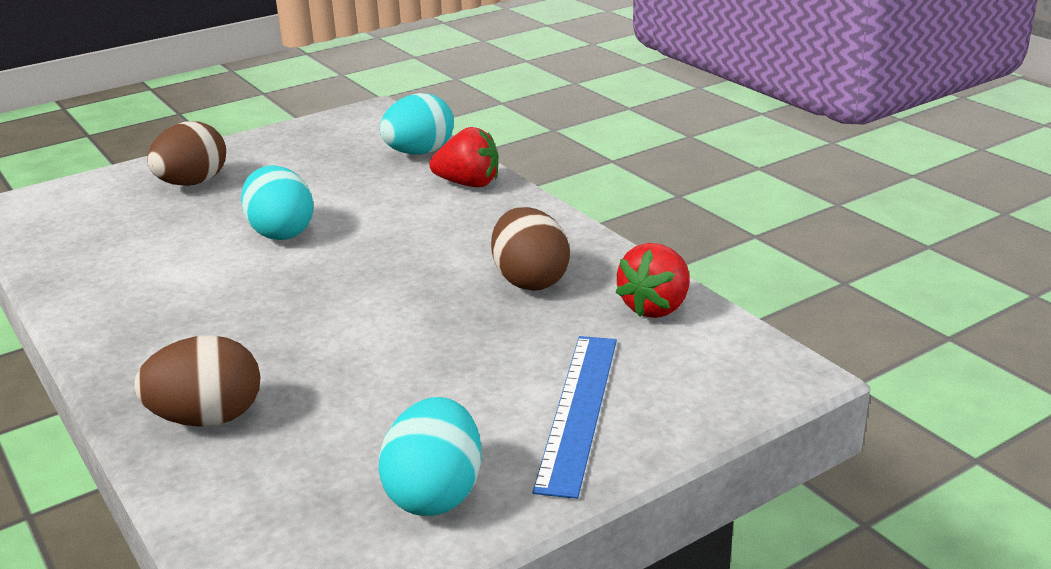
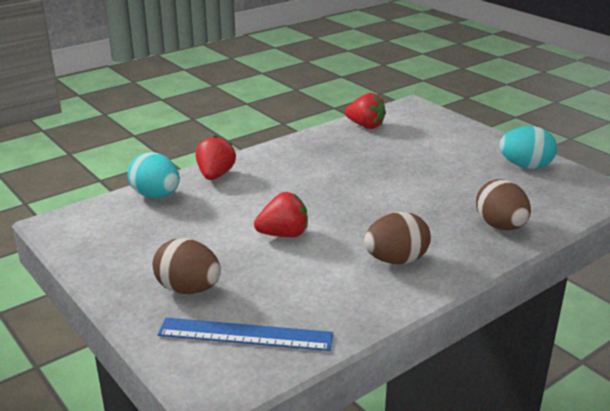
camera: 95 degrees left, 0 degrees up
(281, 232) = (283, 234): turquoise egg -> red strawberry
(530, 280) = (343, 153): brown egg -> brown egg (396, 260)
(578, 410) = (455, 141): blue ruler -> blue ruler (245, 334)

